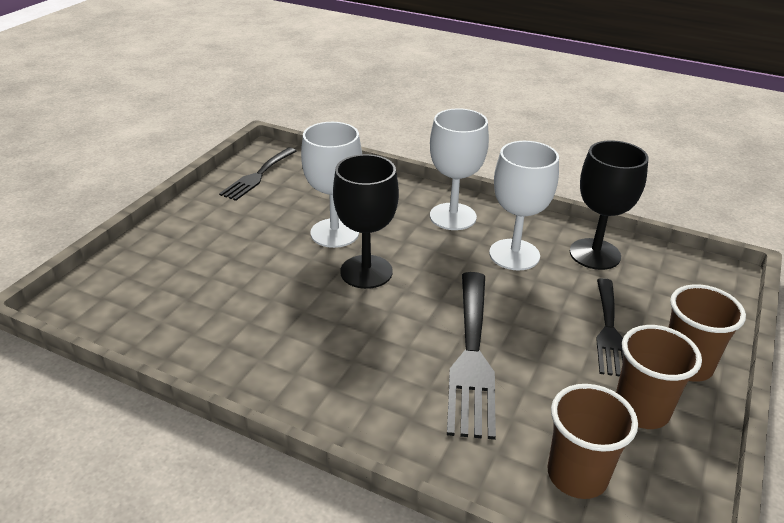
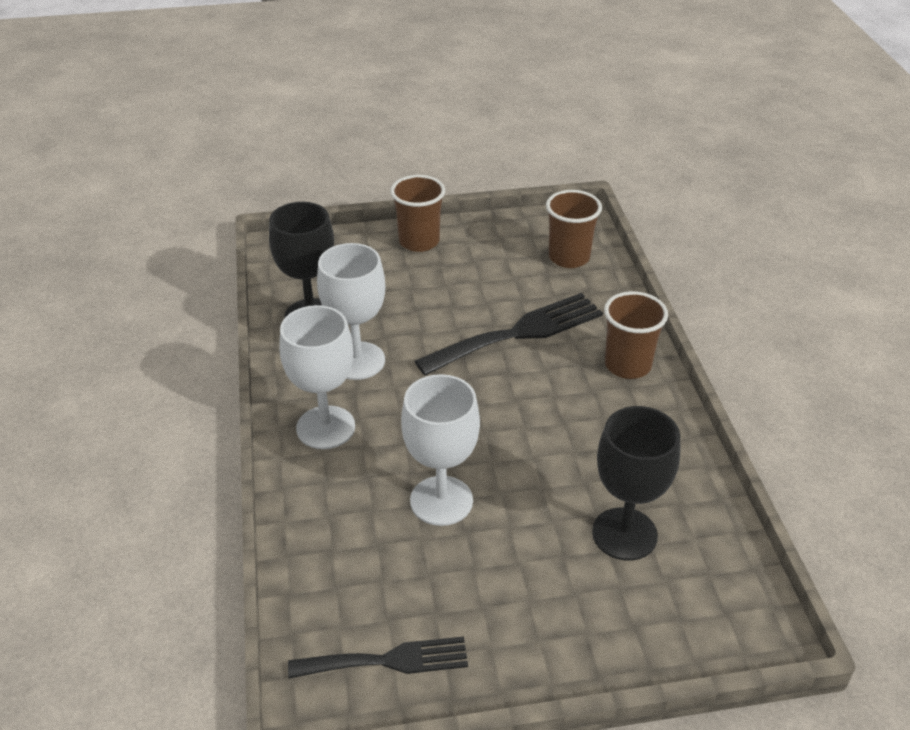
camera: 125 degrees left, 5 degrees up
(366, 272) = (480, 441): black goblet -> black goblet (624, 534)
(609, 330) = (415, 281): black fork -> none
(641, 410) = (485, 249): brown cup -> brown cup (627, 365)

